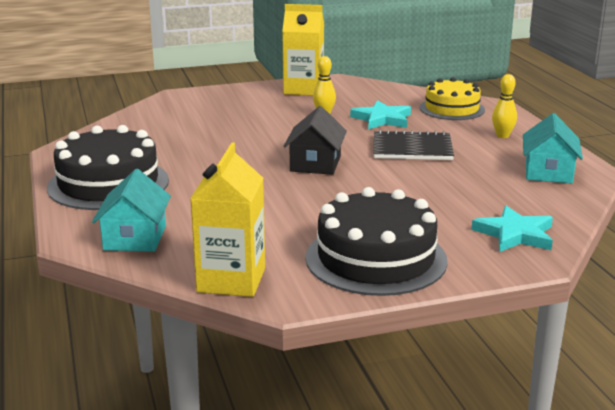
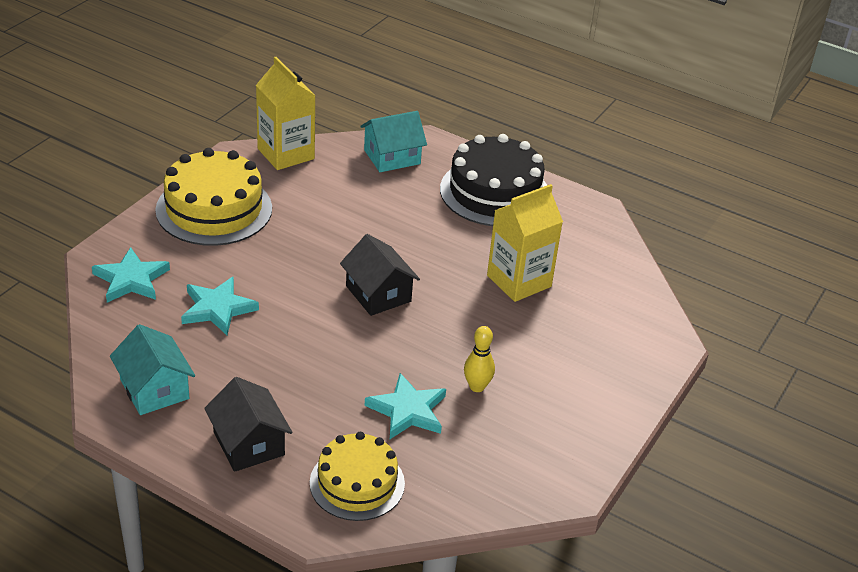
camera: 135 degrees right, 15 degrees up
(135, 238) = (392, 157): turquoise house -> turquoise house turned 75 degrees counterclockwise
(303, 89) = (573, 436): yellow carton -> yellow carton (519, 281)
(376, 259) = (214, 209): black cake -> yellow cake
(412, 148) = (319, 365): black notebook -> none
(454, 194) = (217, 309): none -> turquoise star
(502, 136) = (249, 443): yellow bowling pin -> black house

